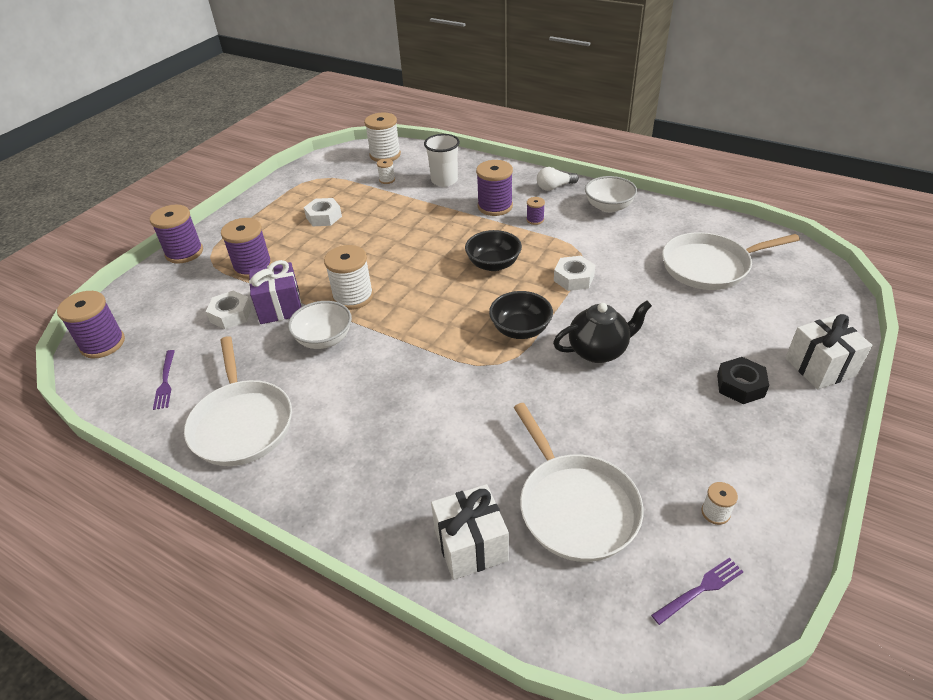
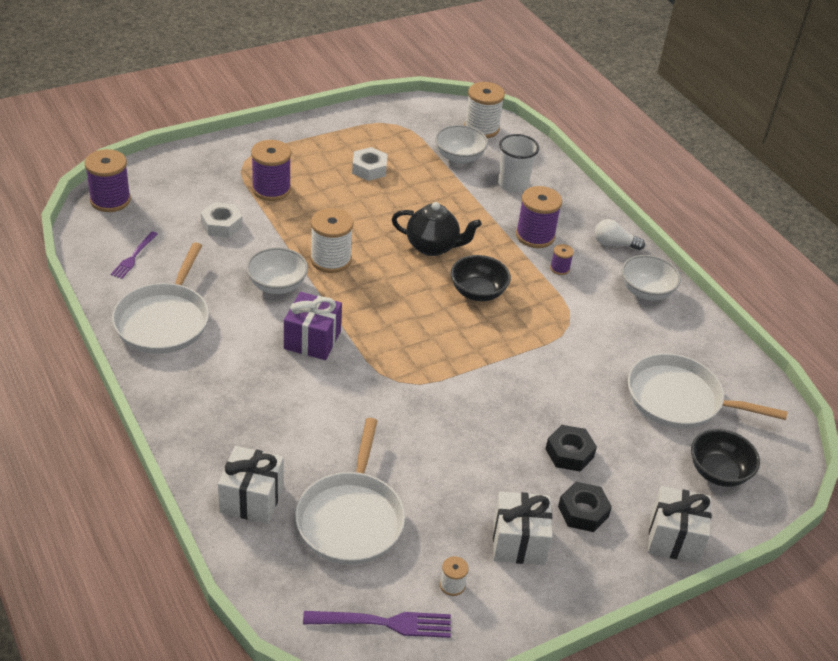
camera: 25 degrees right, 0 degrees up
(184, 253) = (226, 147): purple spool -> none
(280, 307) = (264, 238): purple gift -> purple gift (312, 340)
(387, 180) = (459, 157): white spool -> white bowl
(520, 329) = (443, 363): black bowl -> black bowl (718, 472)
(573, 278) = (537, 343): white nut -> none
(598, 351) = (492, 417): black teapot -> black teapot (433, 247)
(682, 346) = (569, 453): none -> black nut
(701, 589) = (385, 623): purple fork -> purple fork, size x1.53
(723, 440) = (518, 542): none -> white gift

